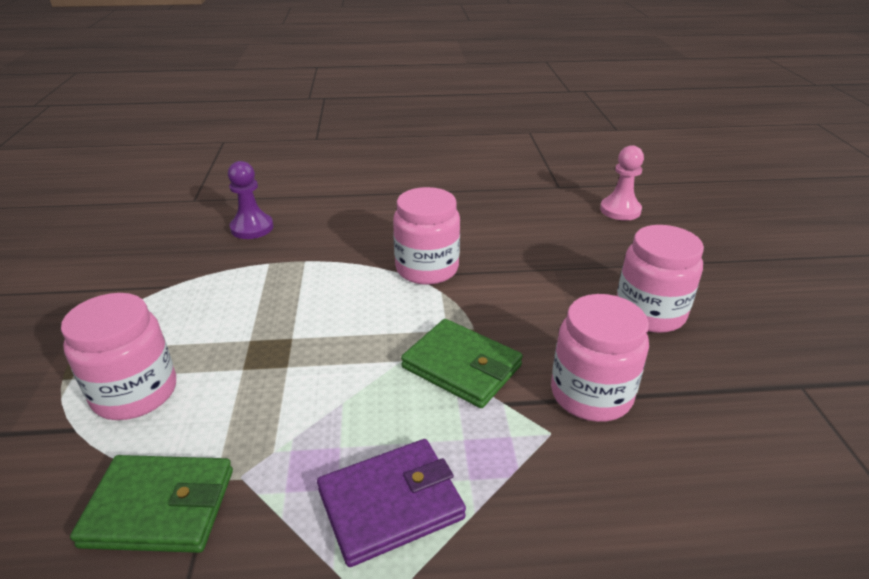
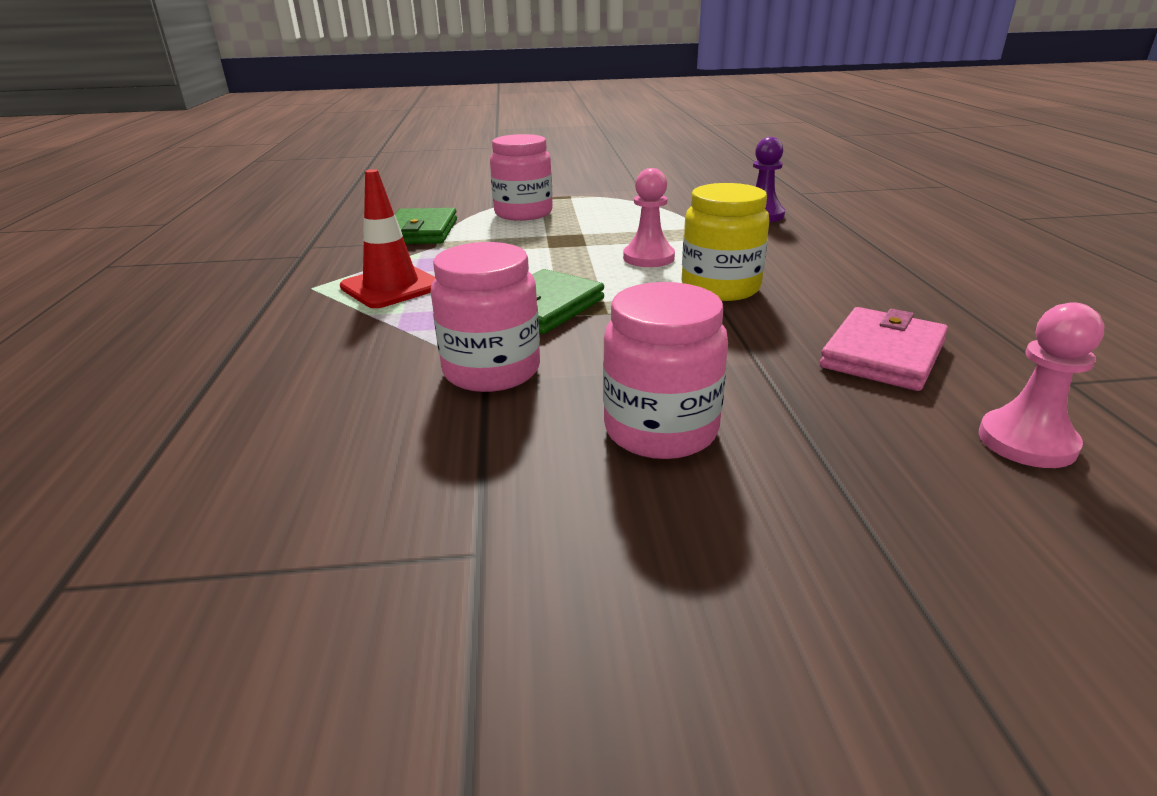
camera: 90 degrees right, 5 degrees down
(346, 299) = (648, 258): none -> pink pawn
(391, 504) = (391, 287): purple wallet -> red traffic cone
(427, 269) = (720, 288): pink jar -> yellow jar
(536, 226) = (883, 354): none -> pink wallet

